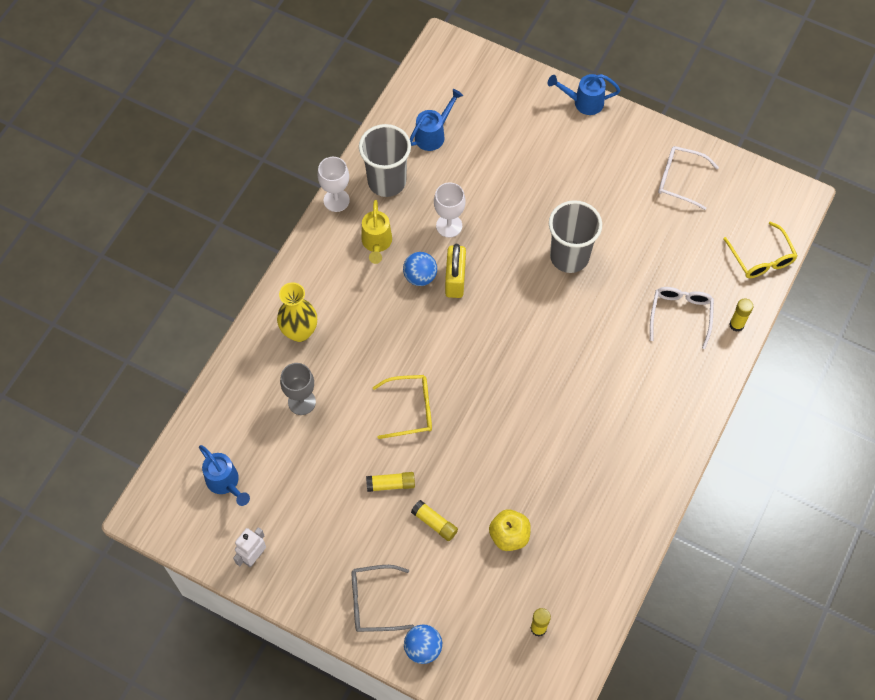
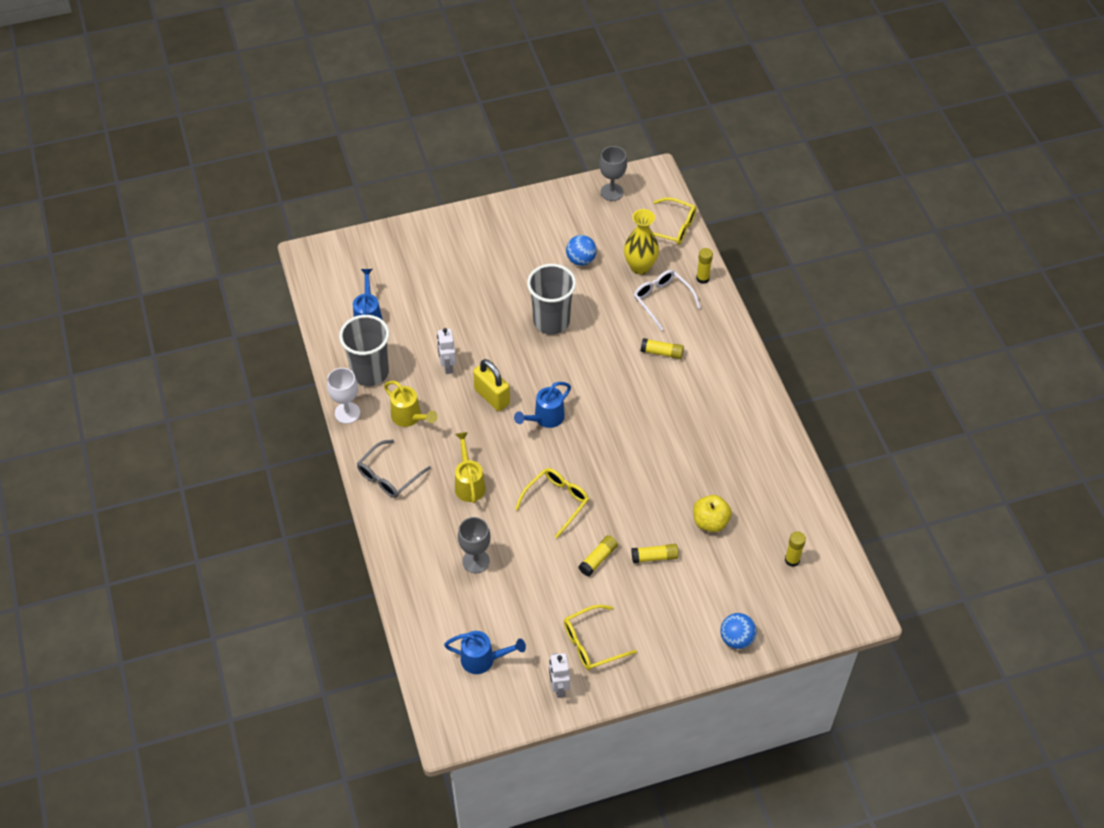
camera: 45 degrees left, 10 degrees down
(299, 332) = (421, 518): yellow vase -> yellow vase (640, 267)
(314, 546) = (592, 643): none -> yellow glasses
(362, 336) = (469, 484): none -> yellow watering can
(374, 602) = (672, 641): grey glasses -> grey glasses (389, 476)
(420, 276) = (465, 414): blue ball -> blue ball (581, 260)
(449, 226) = (447, 366): white goblet -> white robot
(583, 102) = (450, 220): blue watering can -> blue watering can (545, 418)
(629, 359) = (661, 352): none -> yellow glue stick
(680, 180) = (569, 220): white glasses -> none
(744, 184) = (612, 192): none -> grey goblet

